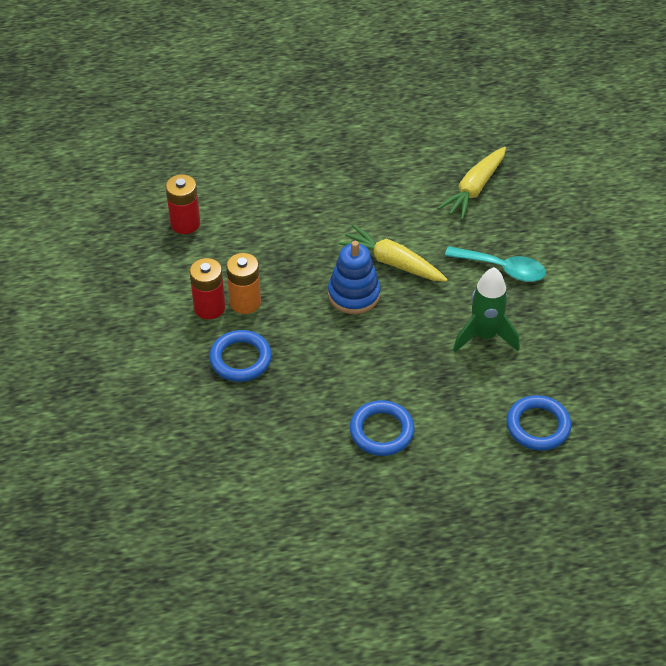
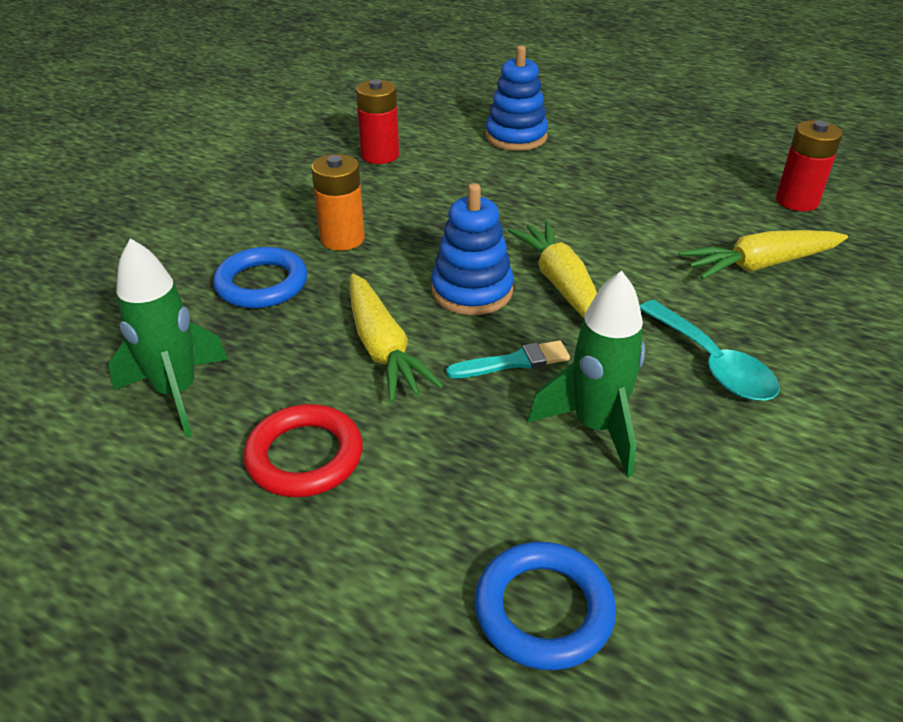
camera: 40 degrees right, 10 degrees down
(209, 307) = (301, 226): red battery -> red battery (797, 201)
(251, 157) = (516, 137): none -> blue stacking toy
(284, 443) = (177, 393): none -> green rocket
(349, 356) = (382, 348): none -> yellow carrot
(381, 431) = (304, 456): blue ring -> red ring
(417, 324) = (513, 362): none -> turquoise brush

